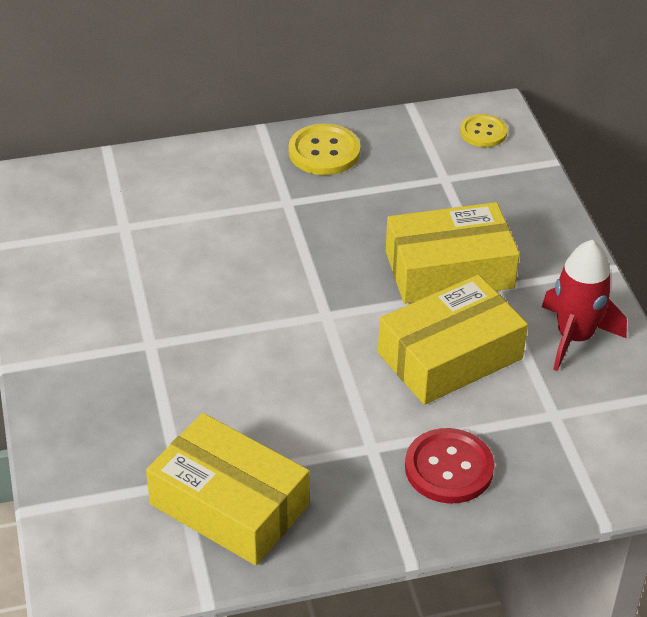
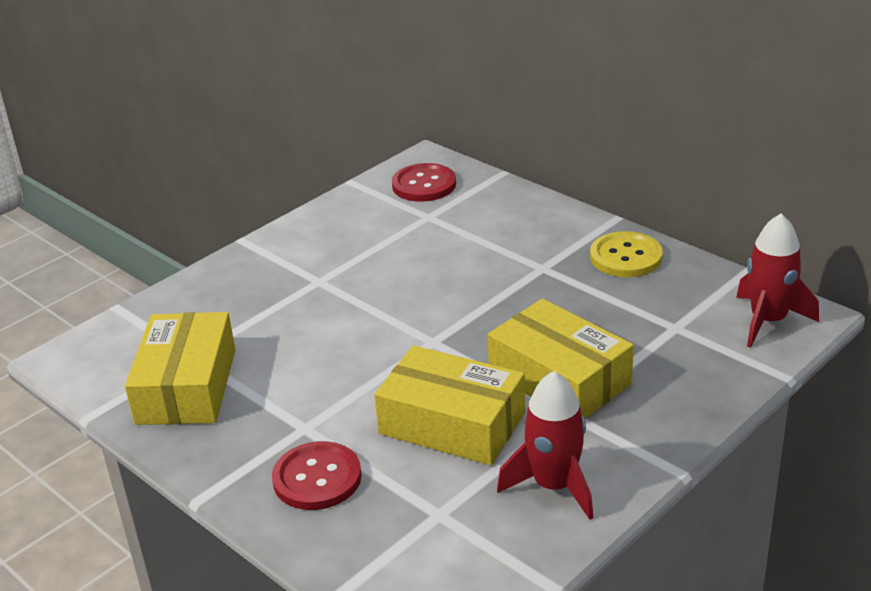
camera: 60 degrees right, 10 degrees down
(64, 204) = (424, 185): none -> red button
(483, 132) = (768, 321): yellow button -> red rocket

